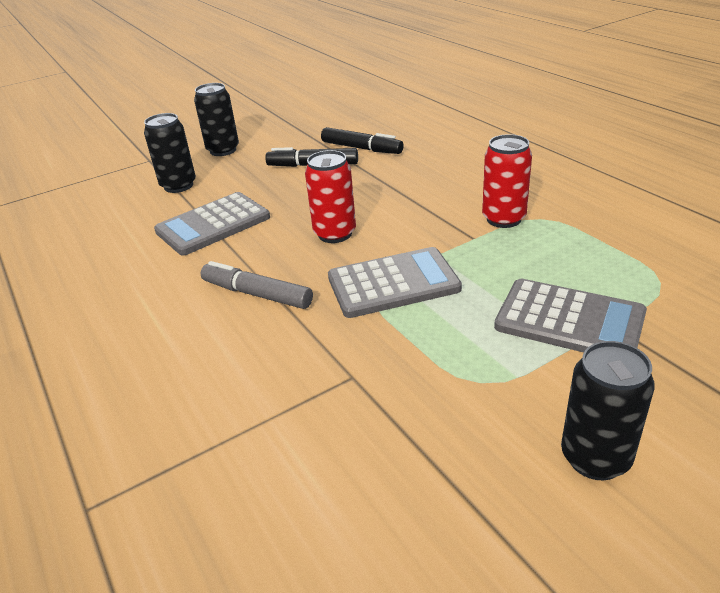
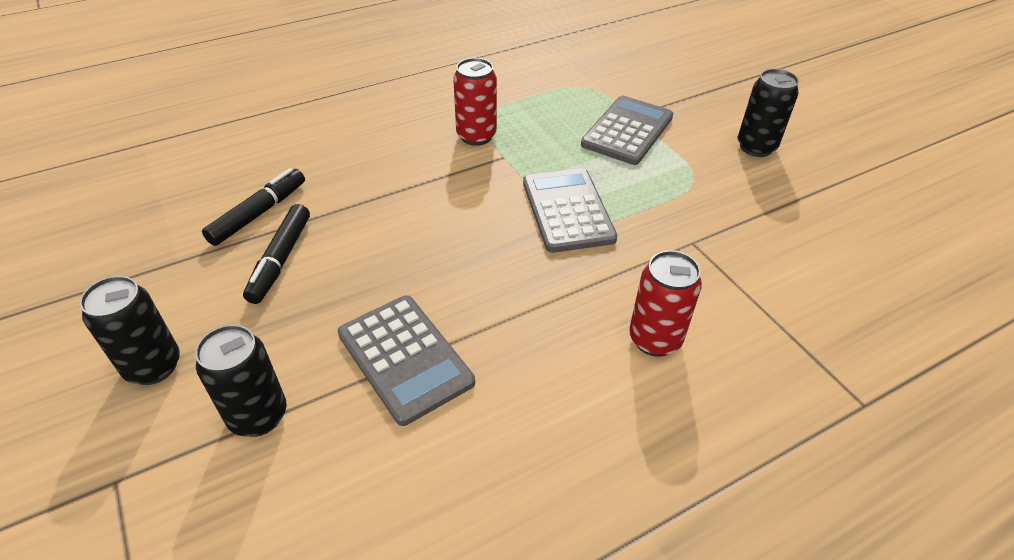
camera: 90 degrees left, 10 degrees up
(257, 294) = (571, 306): grey marker -> none
(335, 234) = (467, 245): red can -> red can (655, 339)

